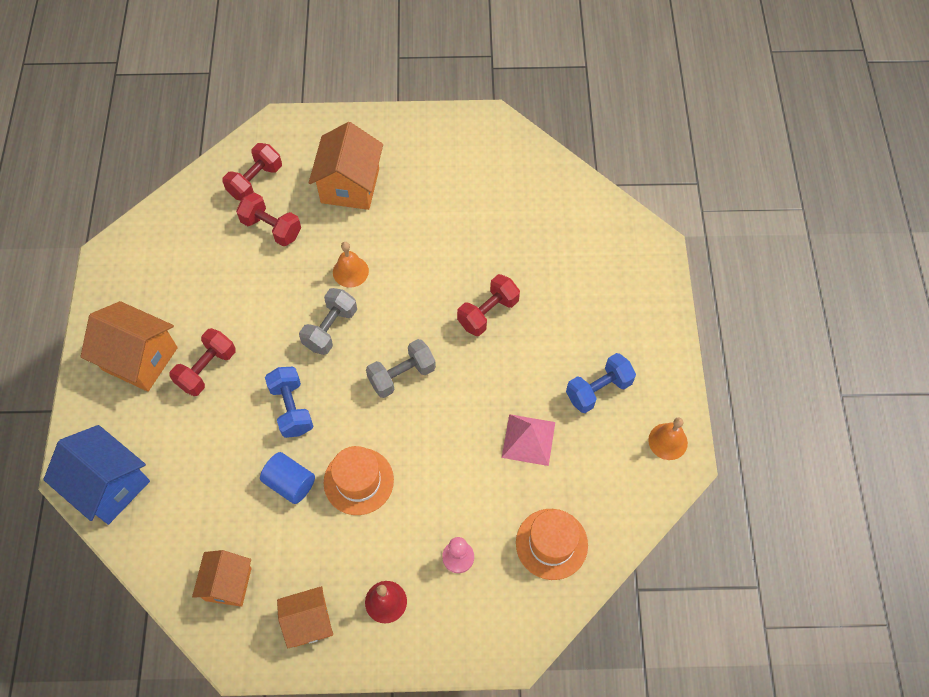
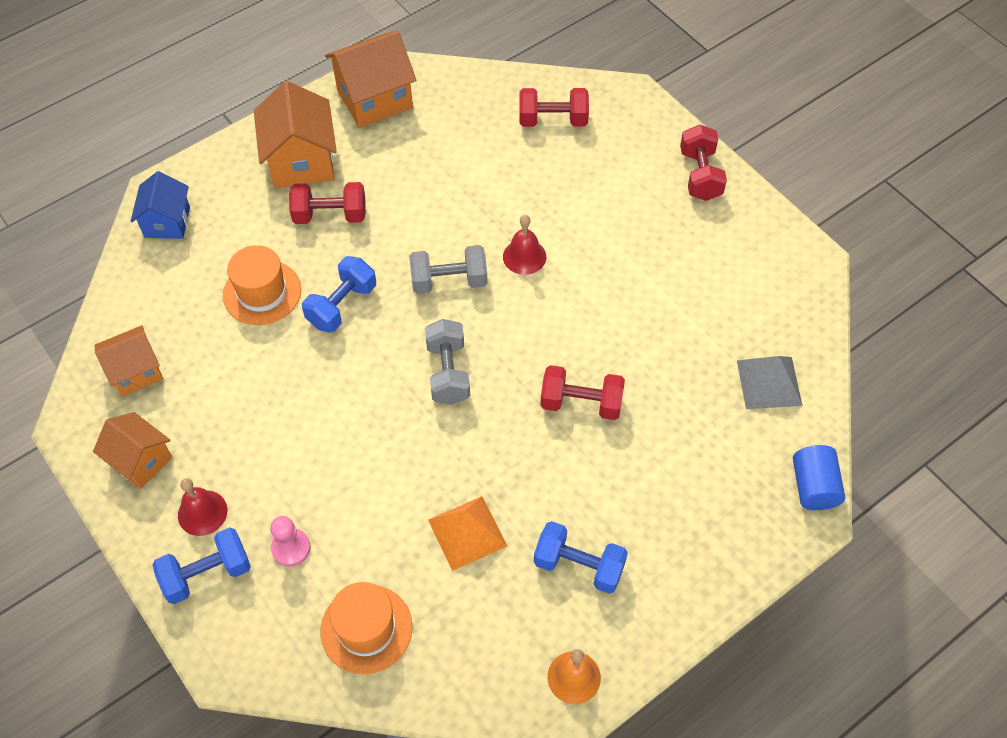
camera: 55 degrees right, 5 degrees down
(109, 485) = (167, 222): blue house -> blue house, size x0.64
(271, 228) = (515, 165): red dumbbell -> red dumbbell (700, 175)
(290, 483) = (266, 354): blue cylinder -> blue cylinder (814, 486)
(350, 186) = (618, 194): orange house -> orange house (374, 99)
(350, 271) = (524, 256): orange bell -> red bell
(358, 481) = (309, 409): orange hat -> orange hat (262, 292)
(402, 375) = (448, 372): grey dumbbell -> grey dumbbell turned 60 degrees clockwise
(436, 625) = (207, 574): none -> blue dumbbell
(528, 439) = (467, 532): pink pyramid -> orange pyramid
(555, 203) = (769, 382): none -> grey pyramid

